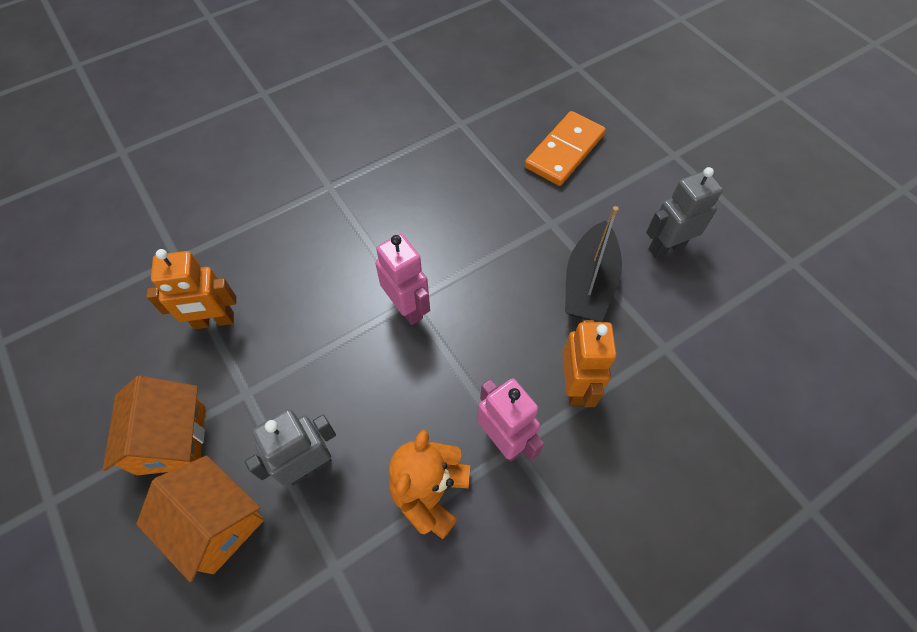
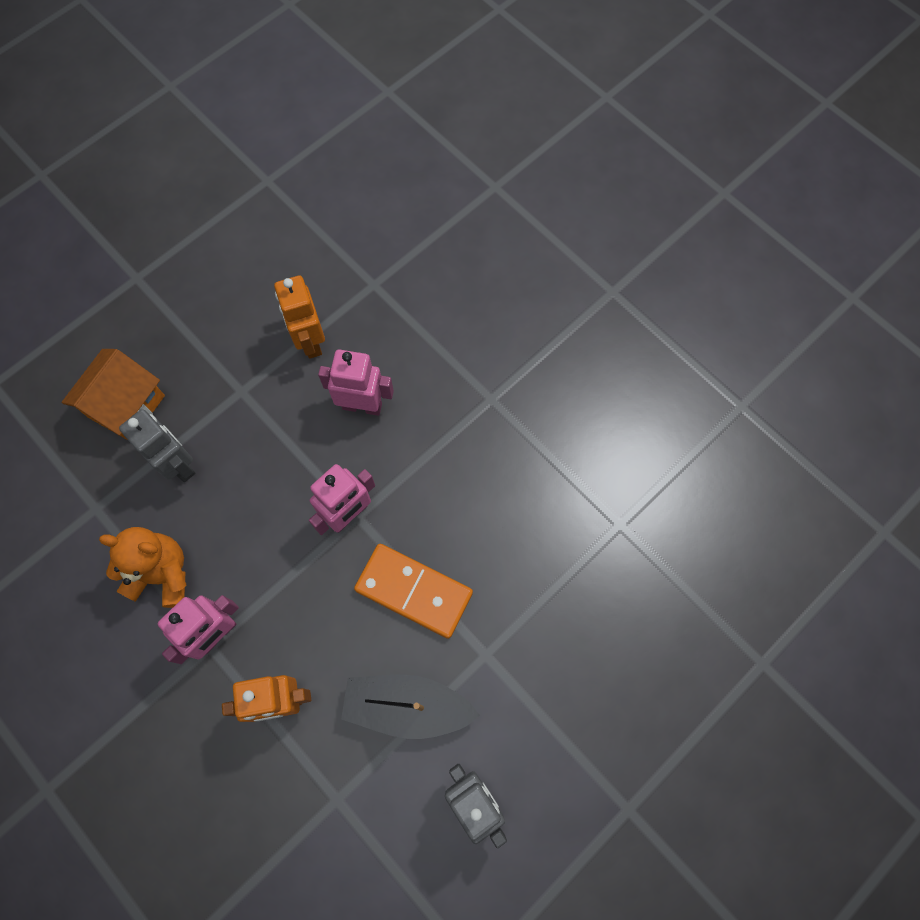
camera: 80 degrees right, 10 degrees up
(172, 440) = (193, 347): orange house -> none
(301, 283) = (362, 406): none -> pink robot
(564, 151) = (601, 660): orange domino -> orange domino (413, 591)

